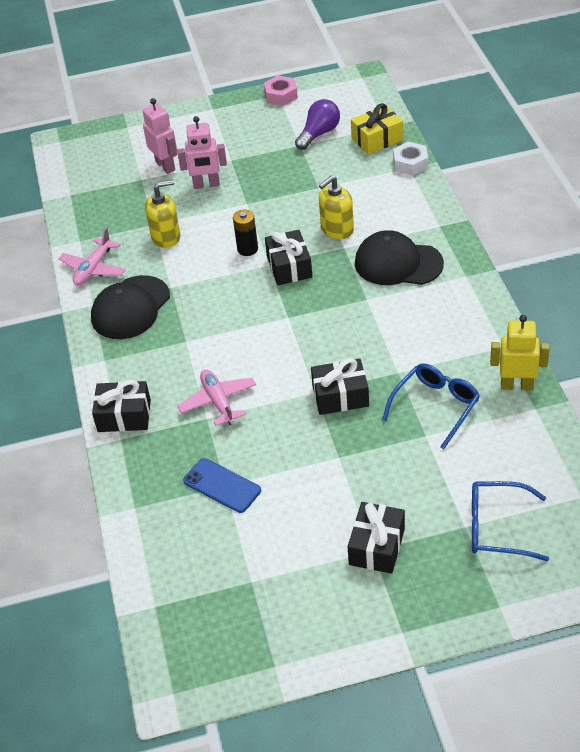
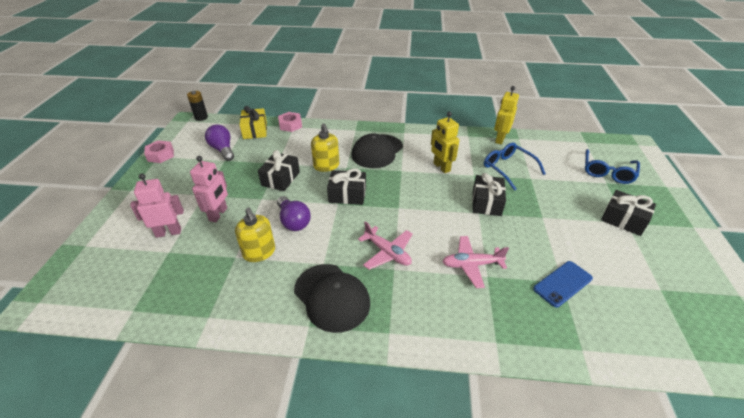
camera: 75 degrees left, 5 degrees down
(93, 268) = (258, 314): pink plane -> pink plane (387, 252)
(124, 416) = (468, 332): black gift -> black gift (280, 179)
(166, 237) = (259, 252): yellow soap dispenser -> yellow soap dispenser turned 150 degrees clockwise
(222, 242) = (293, 221): none -> purple light bulb
(247, 249) = (312, 210): black battery -> black battery (201, 117)
(397, 335) = (441, 167): none -> yellow robot
(410, 163) = (290, 125): white nut -> pink nut

